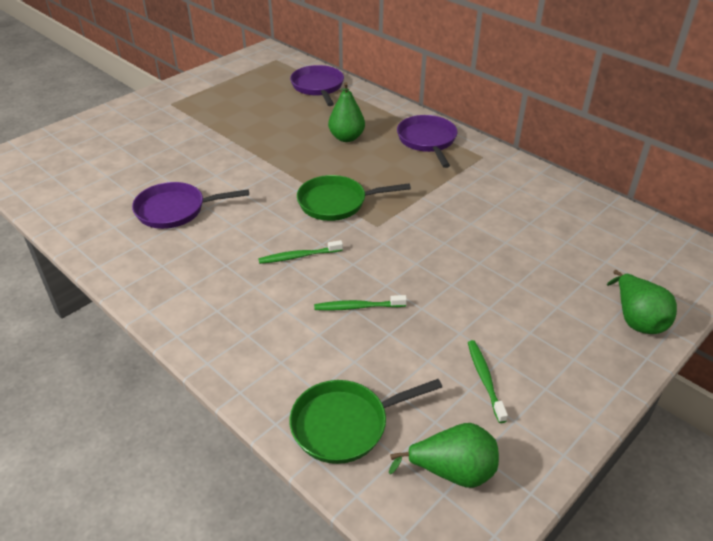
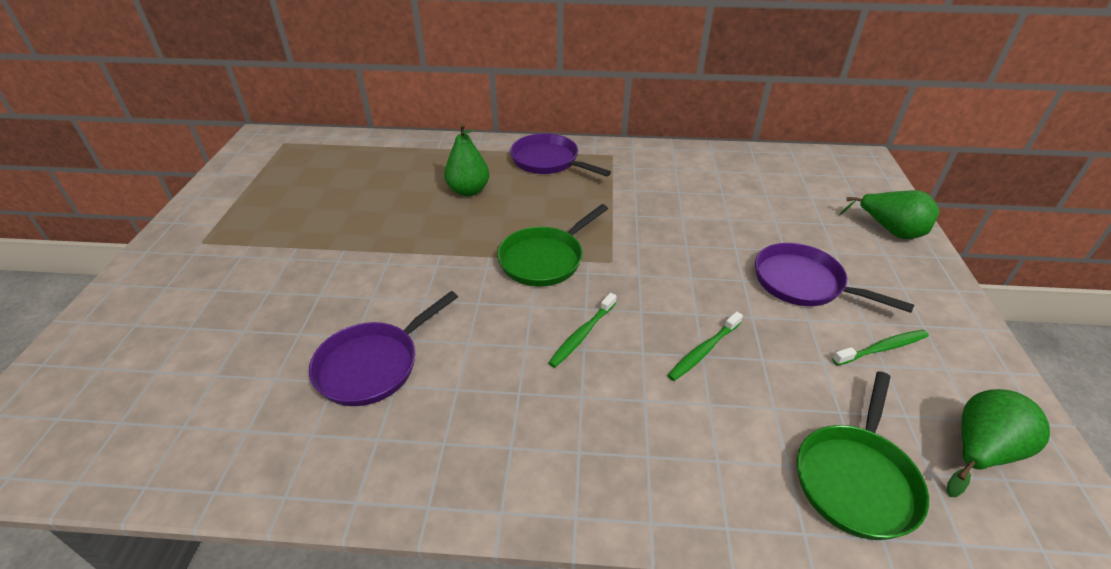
camera: 40 degrees left, 0 degrees up
(318, 87) = (371, 153): purple pan -> purple pan (804, 283)
(485, 379) = (882, 348): green toothbrush -> green toothbrush turned 120 degrees clockwise

